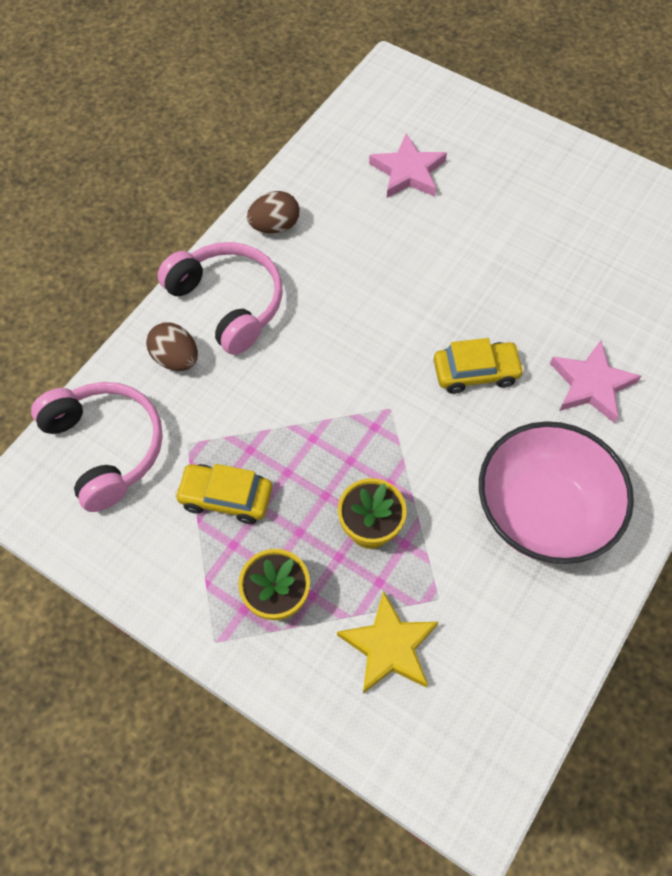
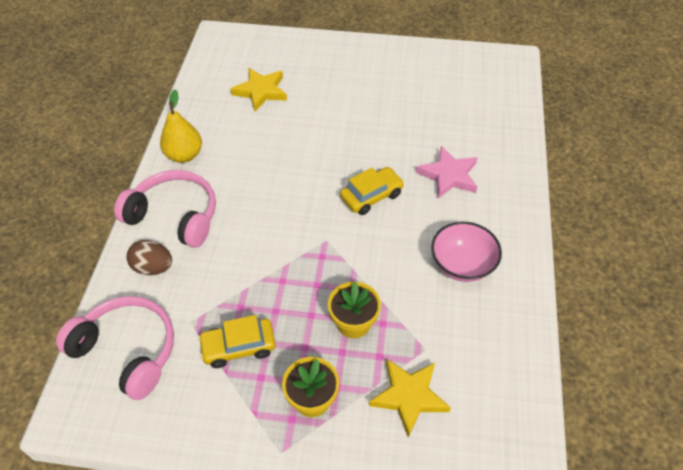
camera: 25 degrees left, 10 degrees down
(275, 226) = (184, 155): brown egg -> yellow pear
(408, 172) = (261, 91): pink star -> yellow star
(542, 512) = (462, 265): pink bowl -> pink bowl, size x0.64

